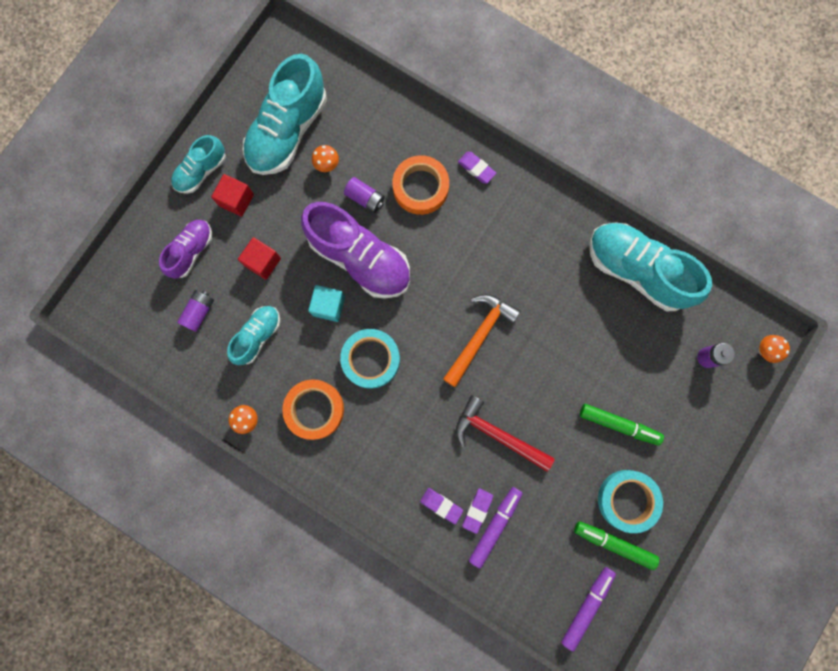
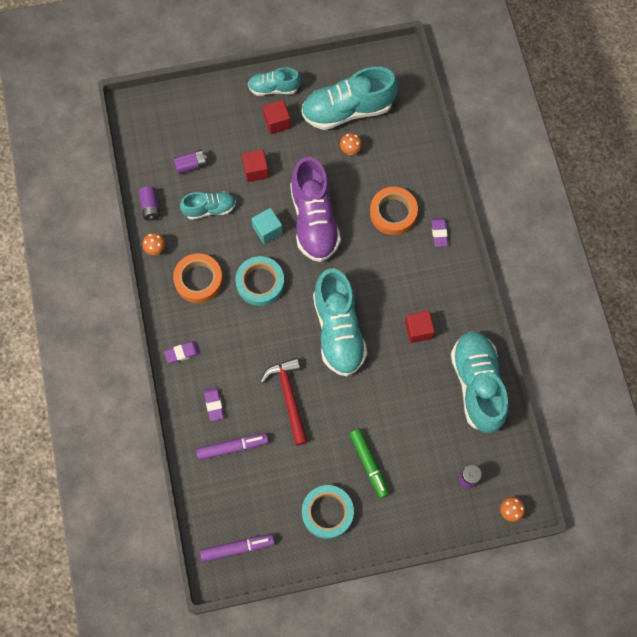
camera: 45 degrees right, 10 degrees down
(191, 251) = (222, 127): purple shoe -> none
(365, 198) = (353, 189): purple battery -> purple battery (150, 207)
(477, 510) = (232, 428): purple eraser -> purple eraser (182, 353)
(479, 336) = (338, 330): orange hammer -> turquoise shoe
(544, 270) = (418, 330): none -> red cube
(614, 543) = (292, 529): green marker -> none

